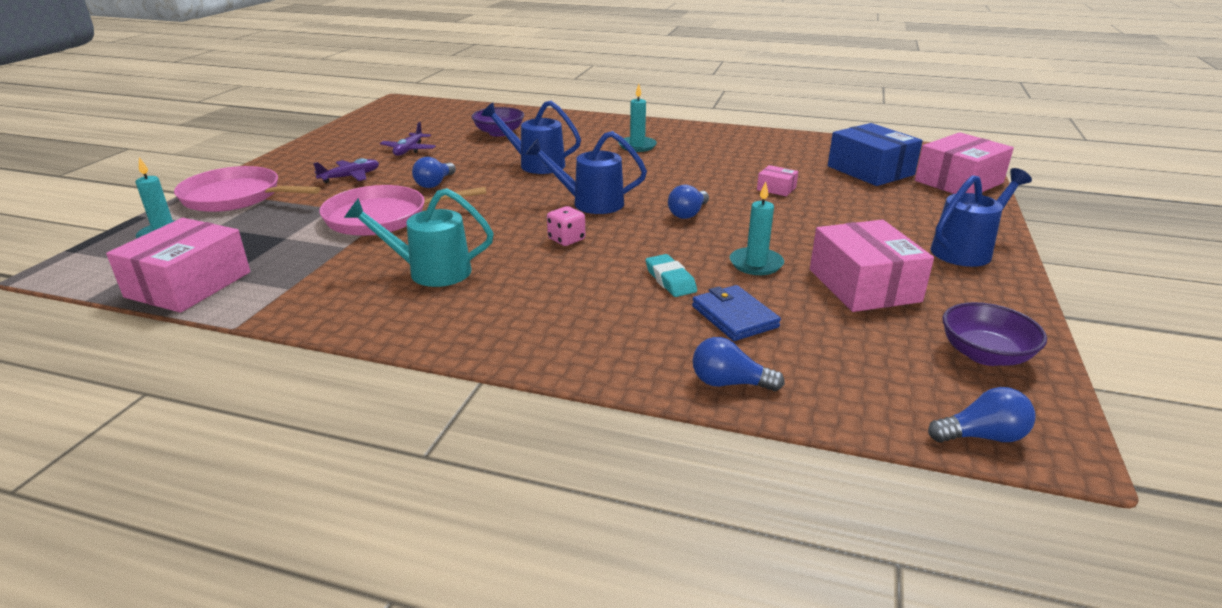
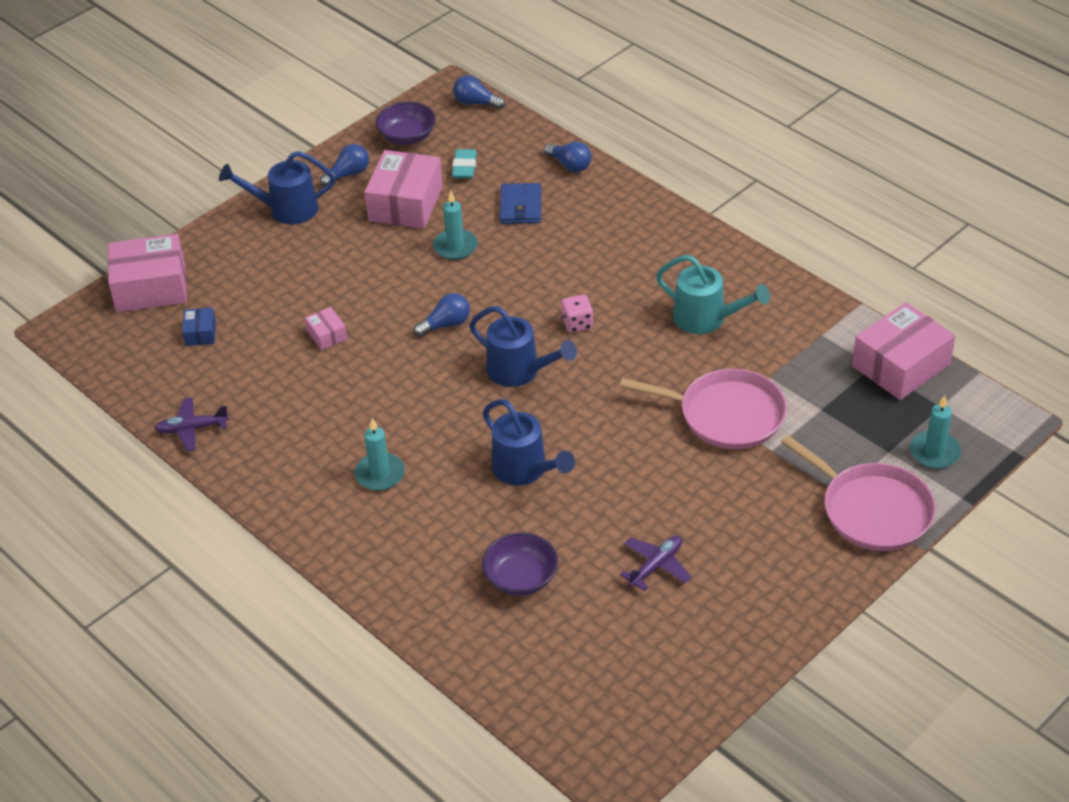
camera: 150 degrees left, 15 degrees up
(350, 177) = (742, 515): purple plane -> purple plane (192, 429)
(435, 183) = (654, 465): blue light bulb -> blue light bulb (348, 174)
(670, 280) = (533, 251): turquoise eraser -> turquoise eraser (464, 167)
(870, 170) = (200, 333): blue box -> blue box, size x0.46

